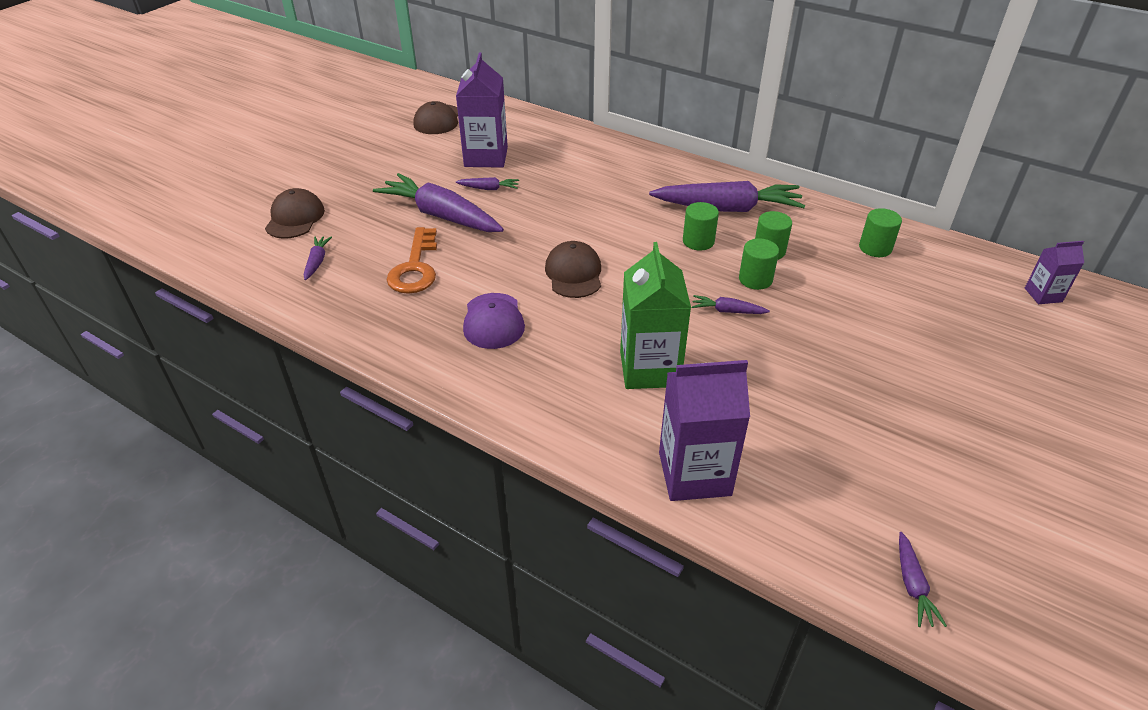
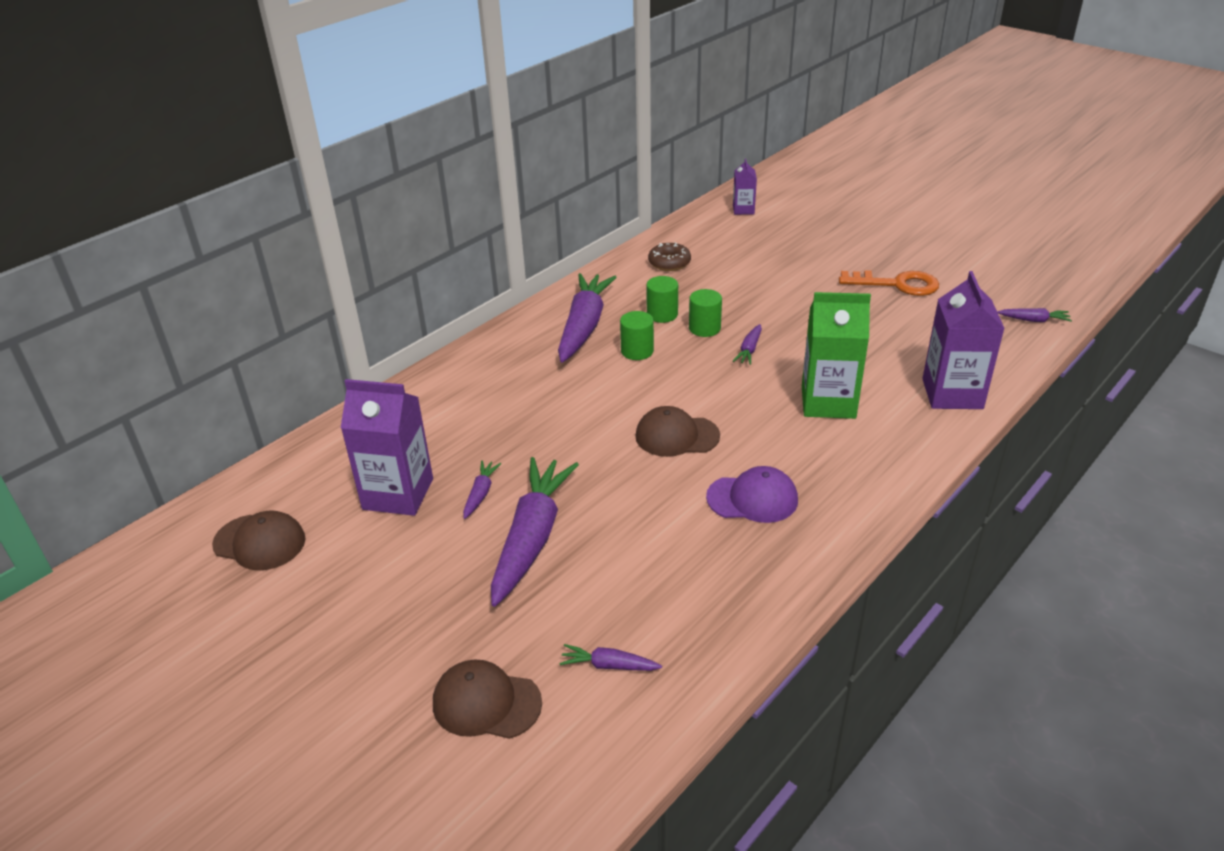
camera: 80 degrees left, 5 degrees down
(415, 267) = (642, 563): orange key -> orange key (897, 284)
(442, 216) = (531, 538): purple carrot -> purple carrot turned 150 degrees clockwise
(875, 248) = (669, 263): green cylinder -> brown donut

